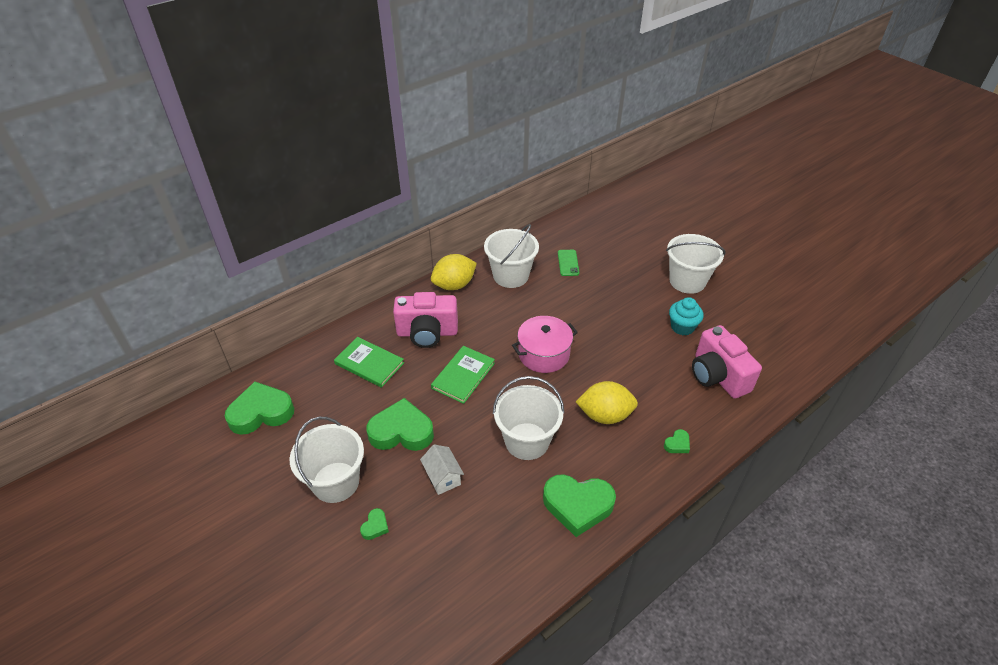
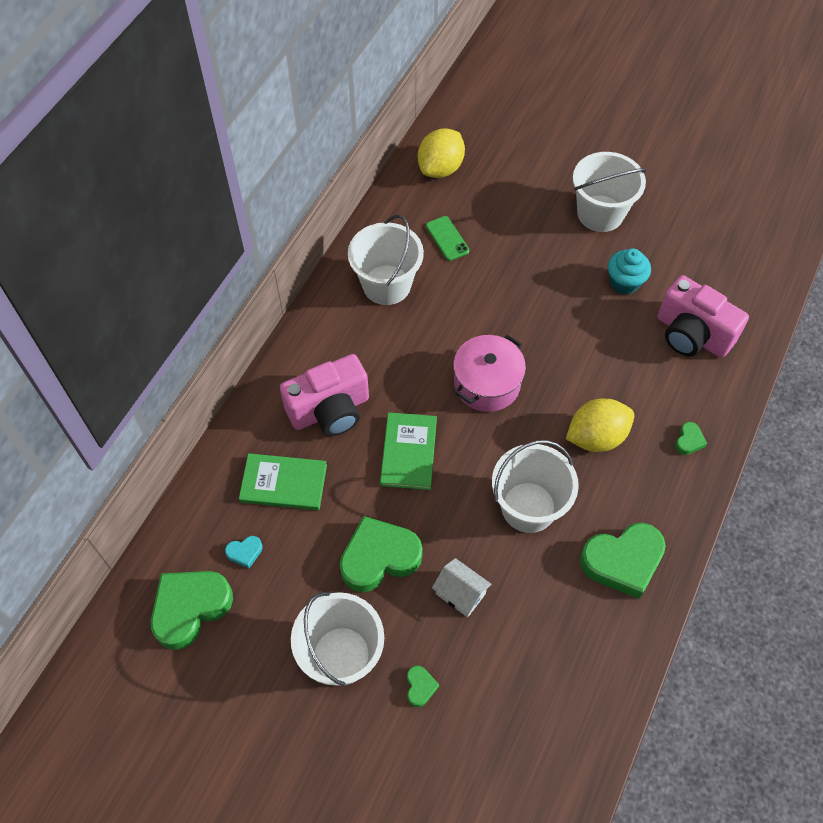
camera: 25 degrees left, 15 degrees up
(317, 394) = (245, 552): none -> turquoise heart
(454, 285) = (323, 326): yellow lemon -> yellow lemon (440, 168)

